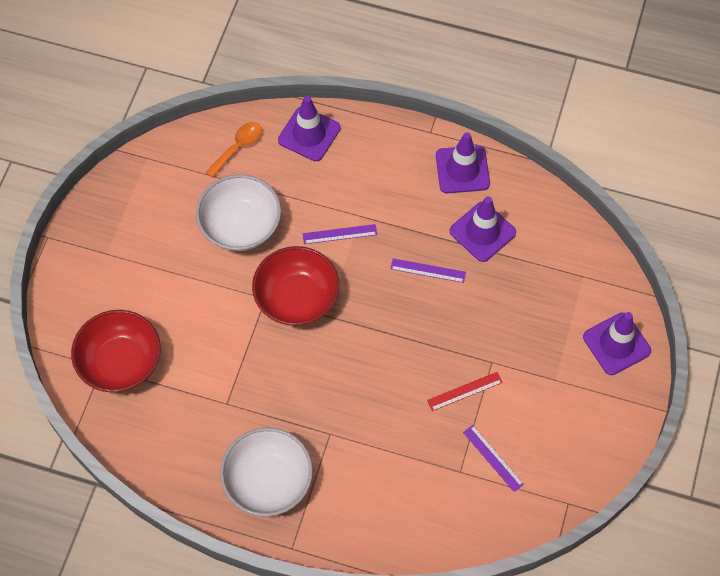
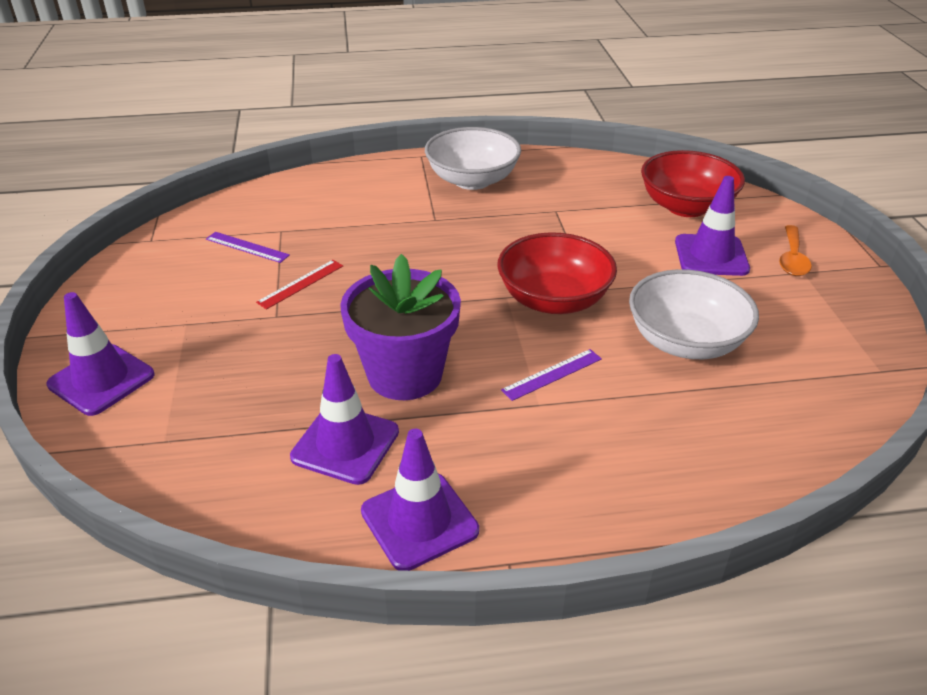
camera: 155 degrees right, 25 degrees down
(238, 147) = (783, 425): orange spoon -> orange spoon (792, 258)
(309, 134) = (702, 481): purple traffic cone -> purple traffic cone (711, 255)
(428, 270) = (405, 374): purple ruler -> purple flower pot

